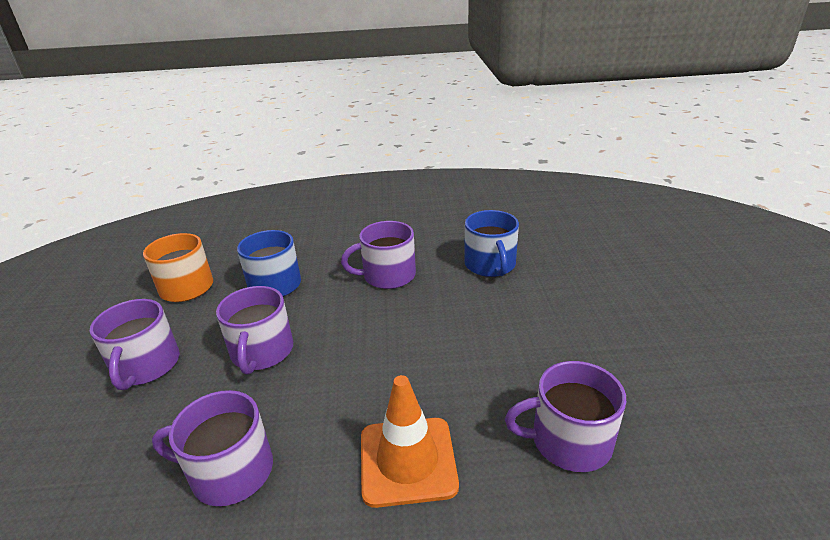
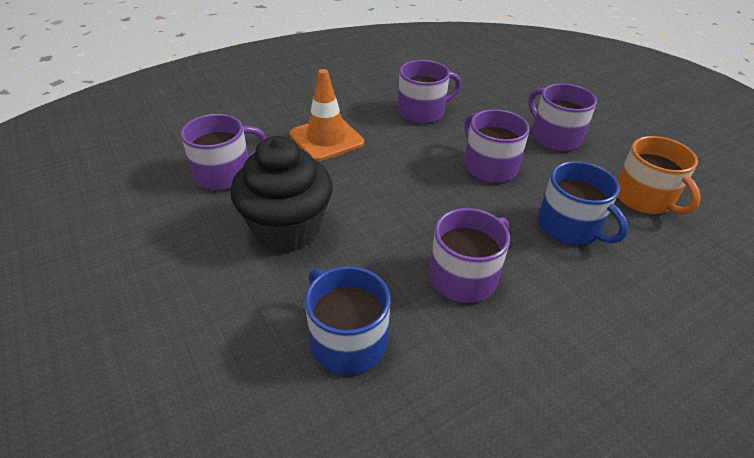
camera: 150 degrees right, 10 degrees up
(507, 345) = (287, 229): none -> black cupcake

